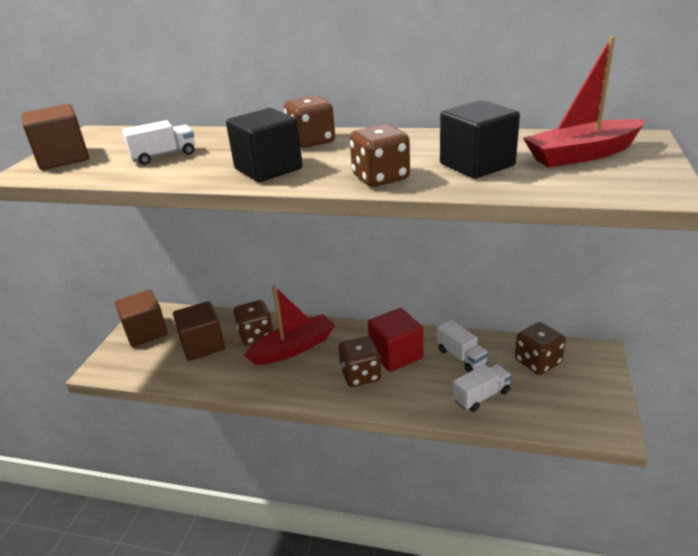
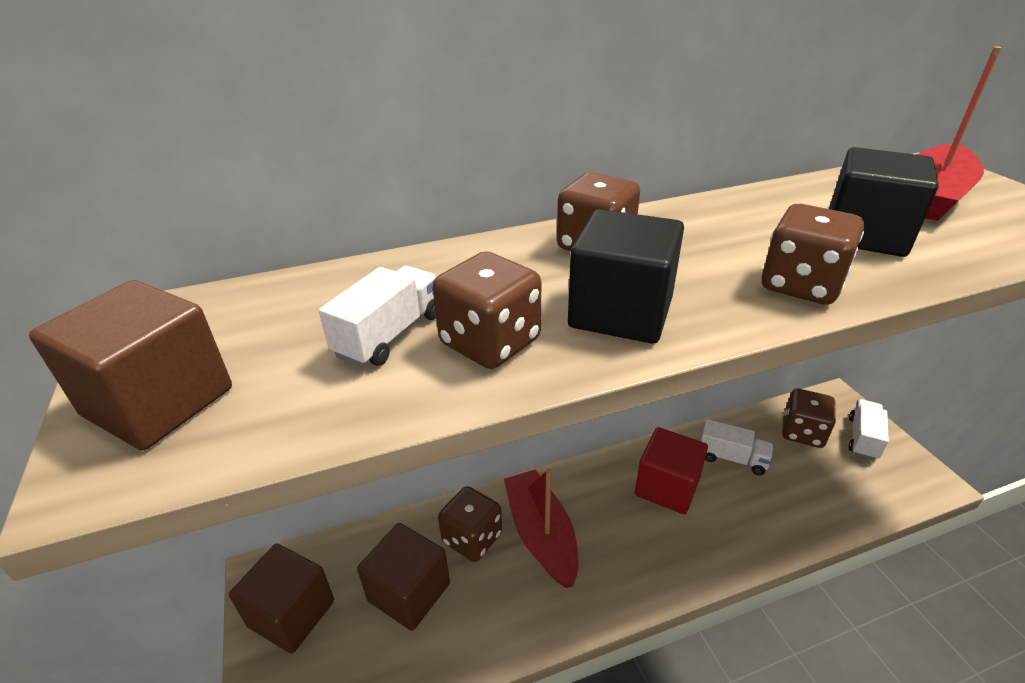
camera: 35 degrees left, 5 degrees up
(293, 348) = (541, 534): red boat -> red boat turned 45 degrees counterclockwise
(360, 375) = (658, 535): brown dice -> brown dice (490, 342)
(481, 396) = (799, 500): white truck -> white truck (863, 438)

